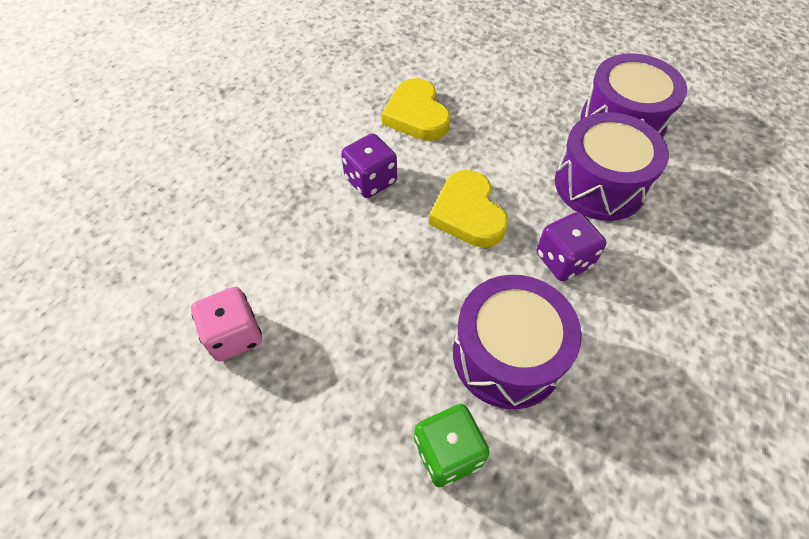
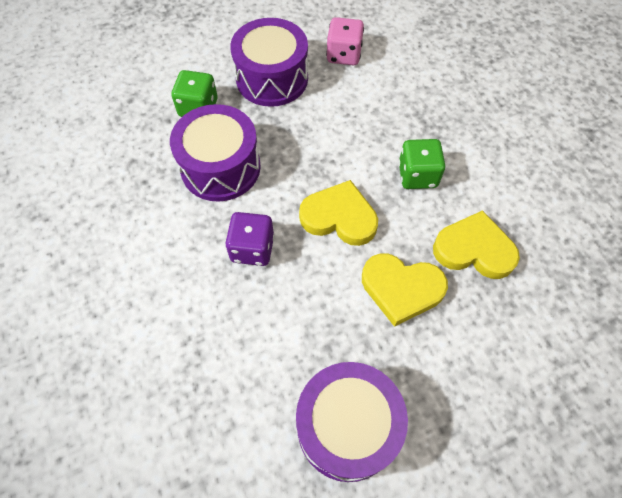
camera: 125 degrees right, 5 degrees up
(370, 180) = (417, 175): purple dice -> green dice
(494, 141) = (401, 289): none -> yellow heart
(599, 185) = (294, 334): purple drum -> purple drum (272, 78)

